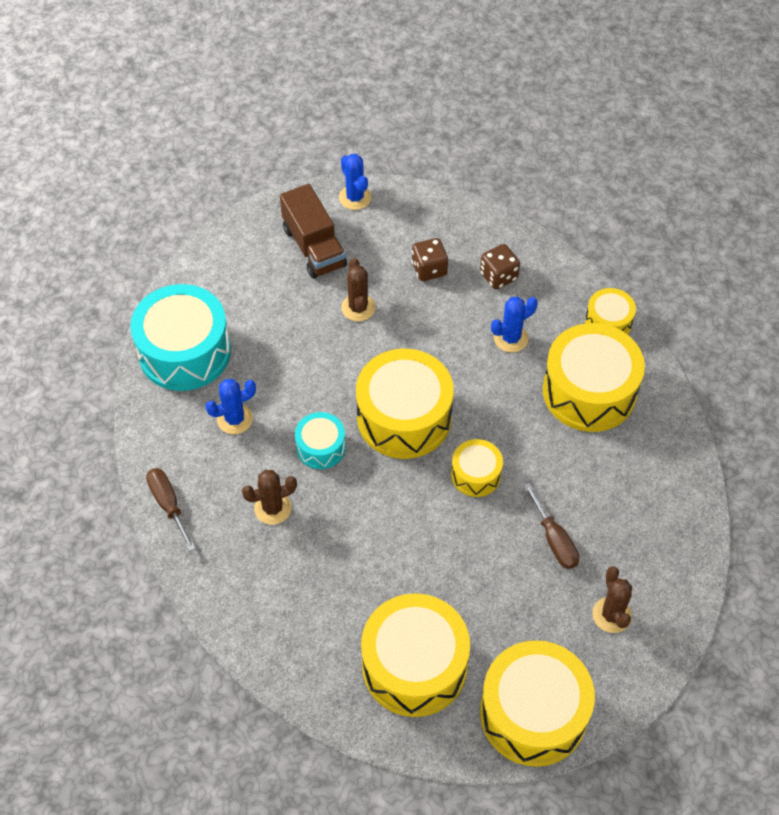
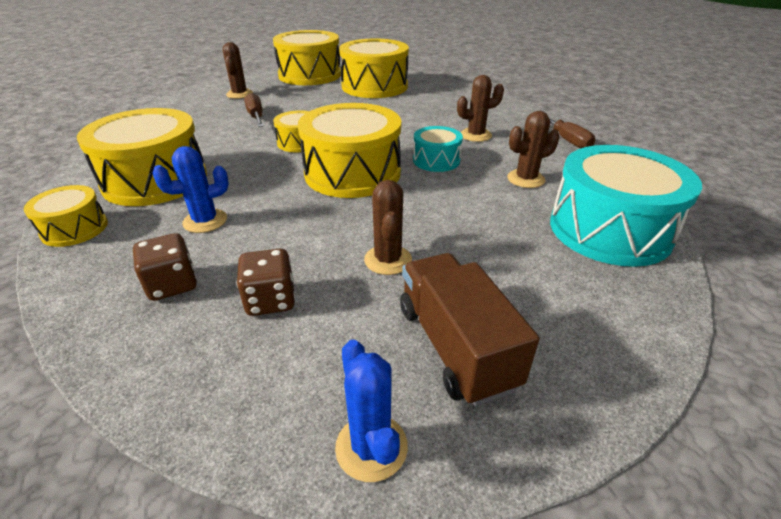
camera: 175 degrees left, 20 degrees down
(235, 419) = (526, 179): blue cactus -> brown cactus

